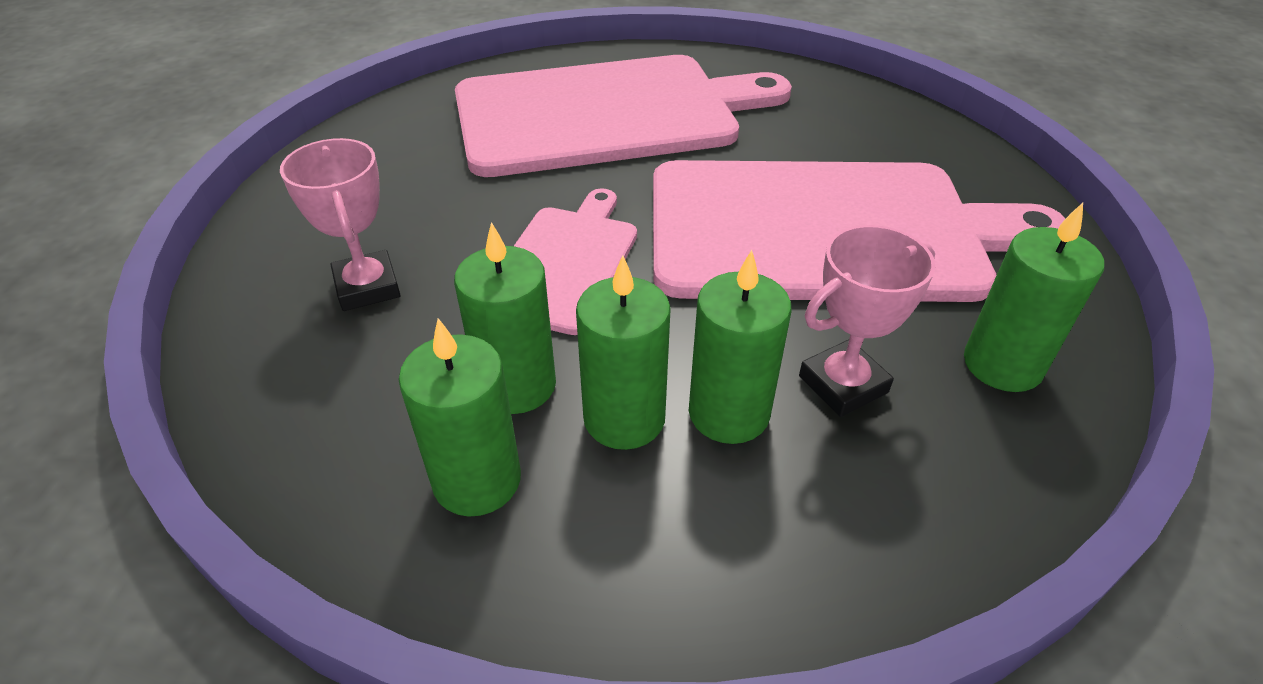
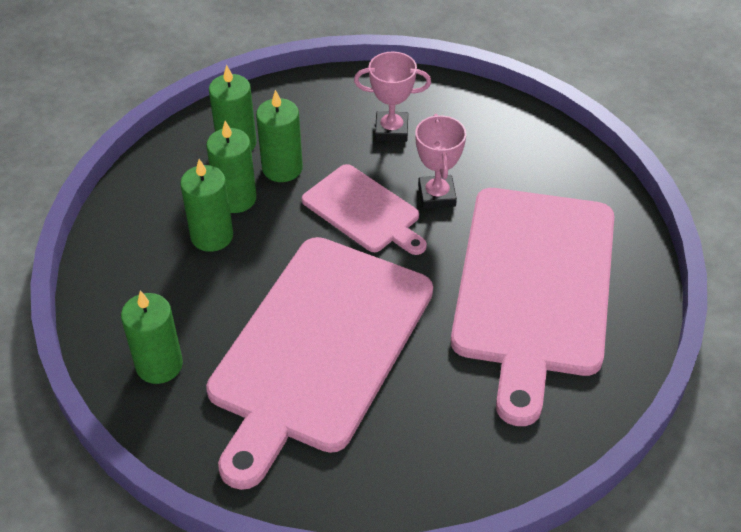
camera: 115 degrees right, 5 degrees up
(843, 384) = (197, 288): pink trophy -> pink trophy (437, 195)

